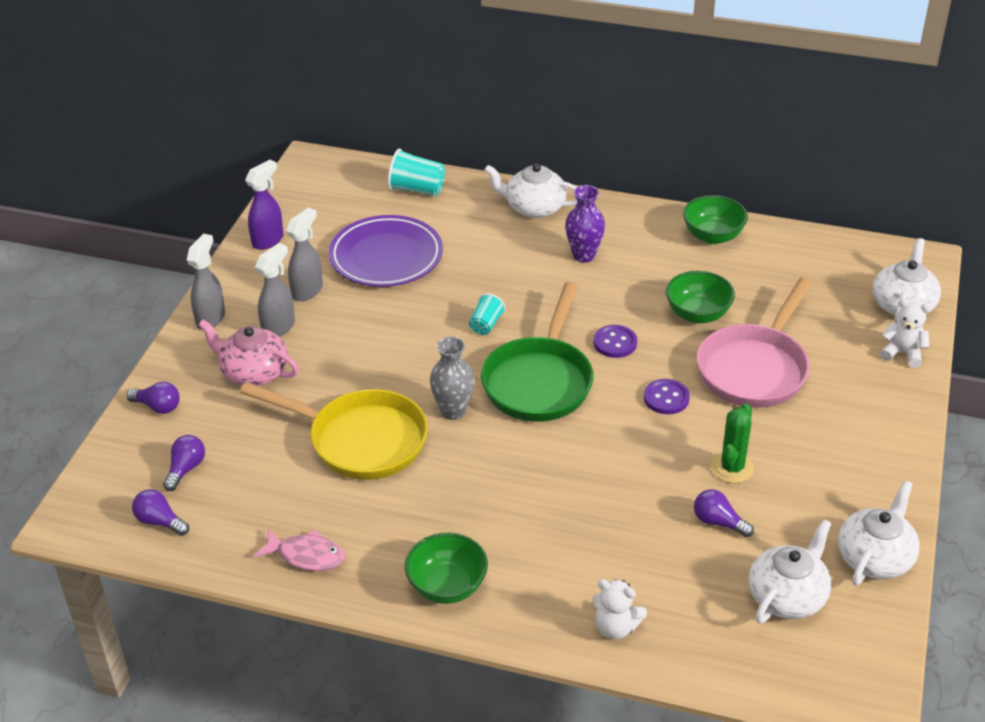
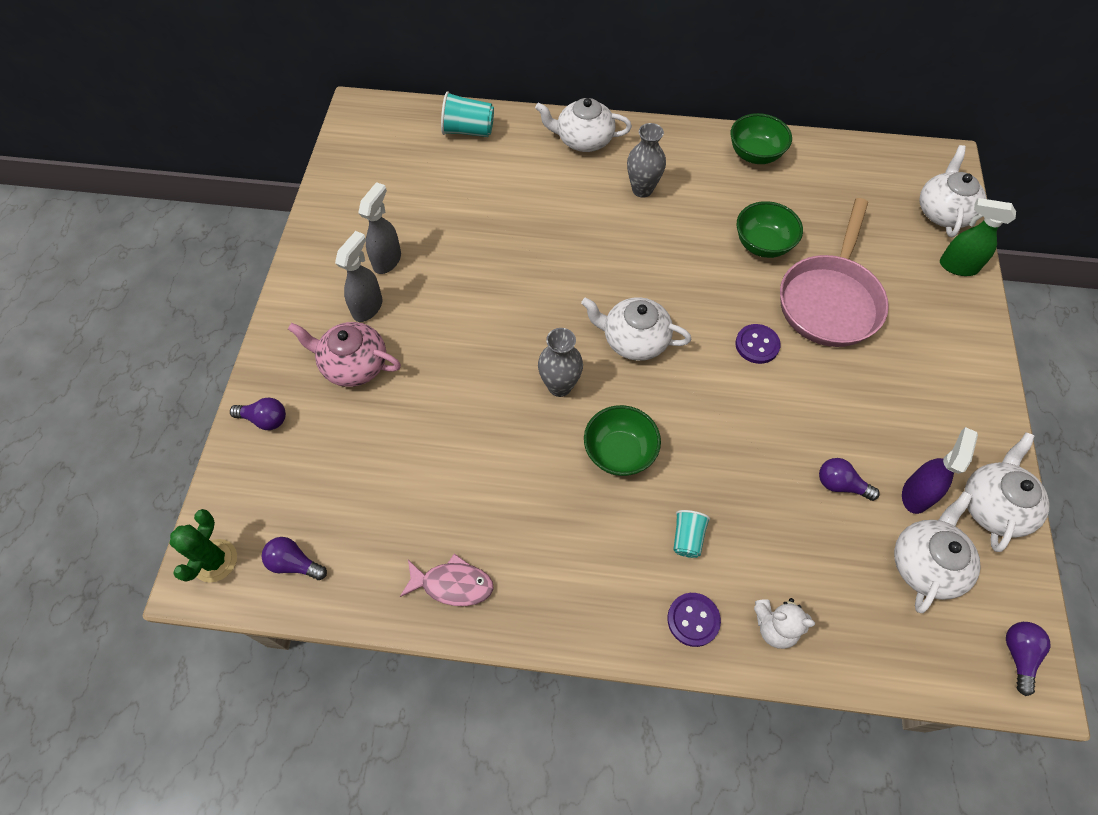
camera: 10 degrees left, 20 degrees up
(186, 469) = (308, 493): purple light bulb -> purple light bulb (1018, 655)
(211, 318) = (298, 304): grey spray bottle -> none
(268, 240) = (336, 205): purple spray bottle -> purple spray bottle (916, 494)
(360, 440) = (476, 434): yellow pan -> none
(386, 256) = (455, 211): purple plate -> none
(447, 586) = (600, 602): green bowl -> green bowl (619, 452)
(486, 325) = (568, 280): turquoise cup -> turquoise cup (687, 538)
(539, 381) = (634, 340): green pan -> white teapot
(584, 255) = (642, 189): purple vase -> grey vase
(615, 343) = (694, 286): purple button -> purple button (693, 620)
(732, 468) = (837, 418): green cactus -> green cactus (215, 560)
(902, 353) = (957, 266): white teddy bear -> green spray bottle

